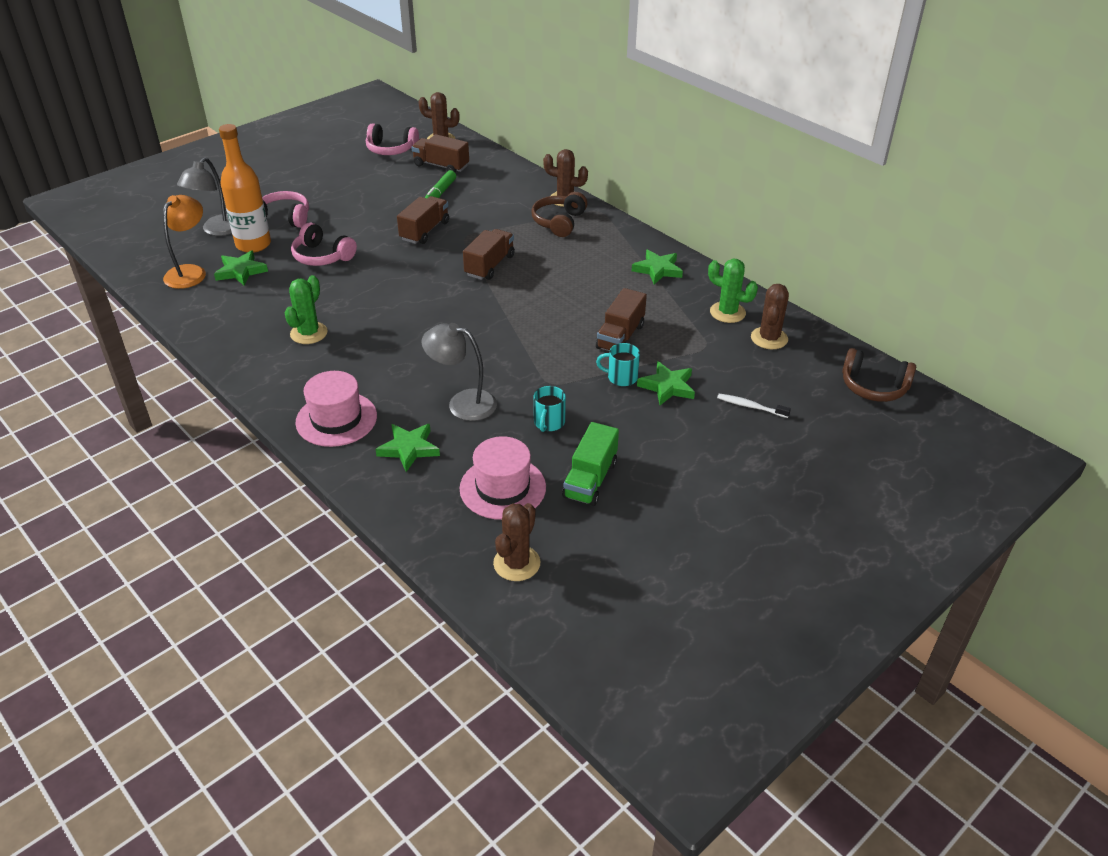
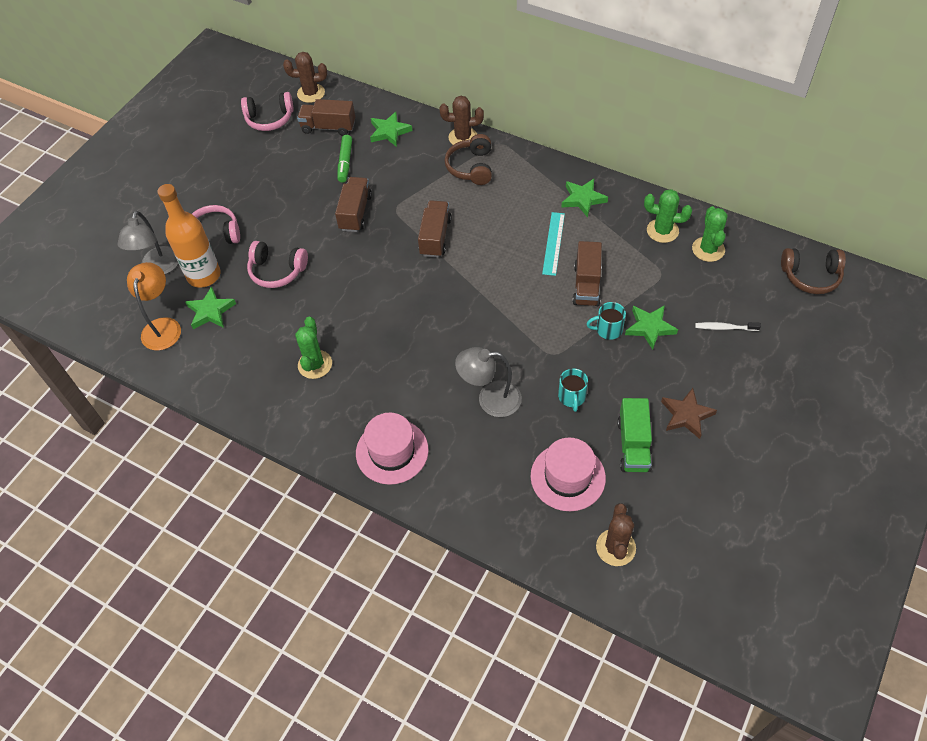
camera: 15 degrees left, 15 degrees up
(409, 449) = (470, 462): green star -> green star (389, 132)
(606, 297) = (553, 243): none -> turquoise ruler
(664, 469) = (686, 415): none -> brown star
(769, 338) = (708, 249): brown cactus -> green cactus

